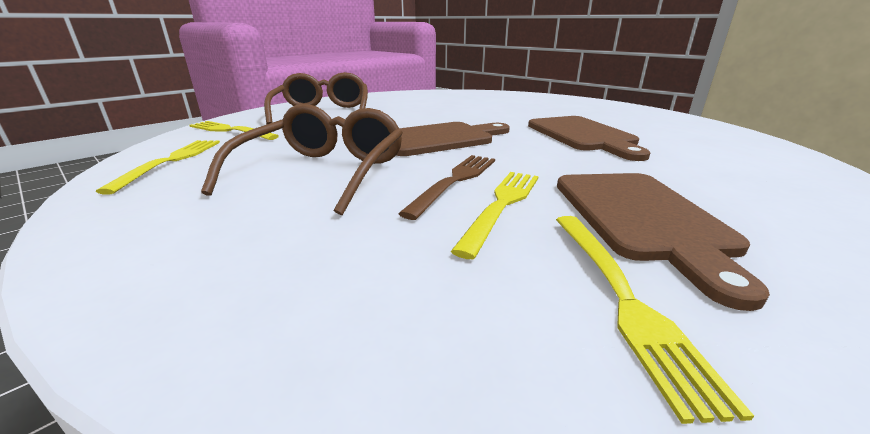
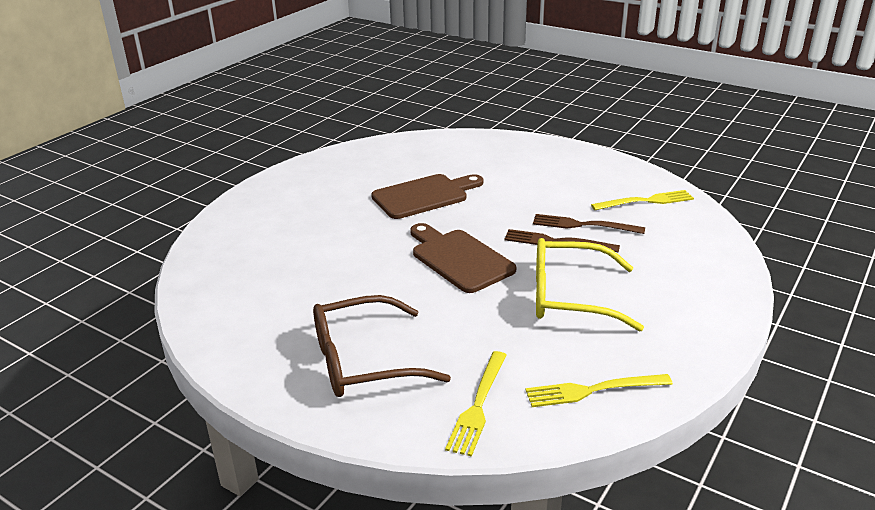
camera: 100 degrees left, 5 degrees up
(323, 172) = (569, 297): brown glasses -> yellow glasses
(502, 204) = (582, 225): yellow fork -> brown fork
(642, 218) = (575, 191): brown cutting board -> none

